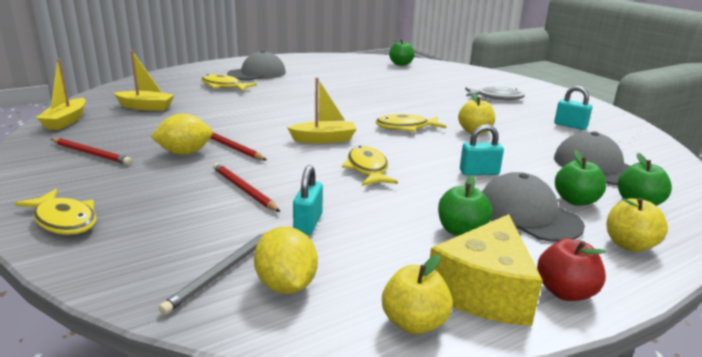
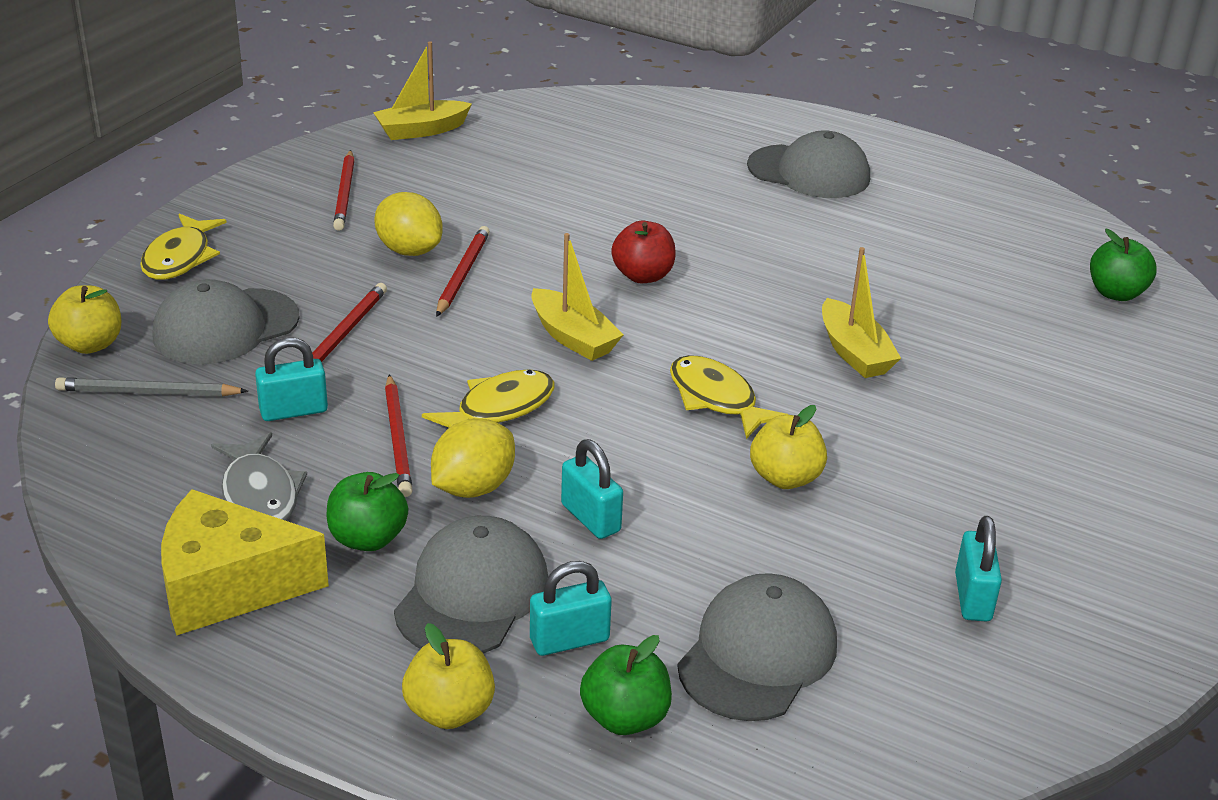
camera: 60 degrees right, 10 degrees up
(146, 107) = (532, 155): yellow boat -> yellow boat (854, 352)
(180, 224) = (225, 327): none -> grey cap
(224, 86) = (699, 172): yellow fish -> none
(286, 285) = (150, 441): yellow lemon -> yellow lemon (473, 487)
(370, 200) = (398, 439): none -> red pencil
(414, 323) = (132, 546): yellow apple -> yellow apple (90, 344)
(496, 98) = (1042, 467): grey fish -> grey fish (260, 494)
(565, 292) = (268, 655): red apple -> red apple (643, 276)
(575, 201) = (569, 640): green apple -> turquoise padlock

